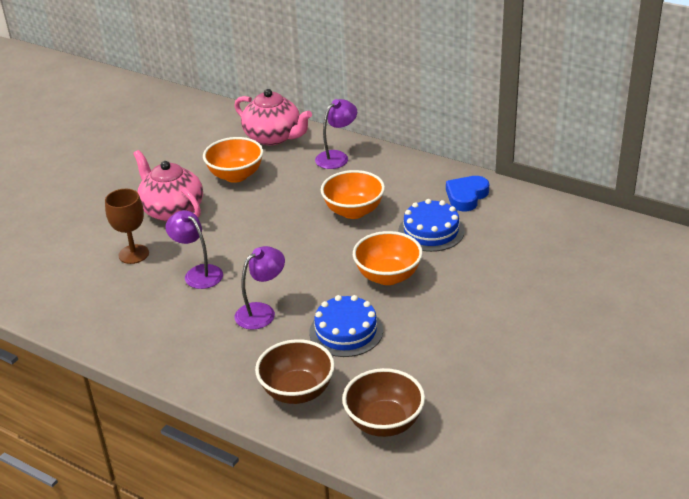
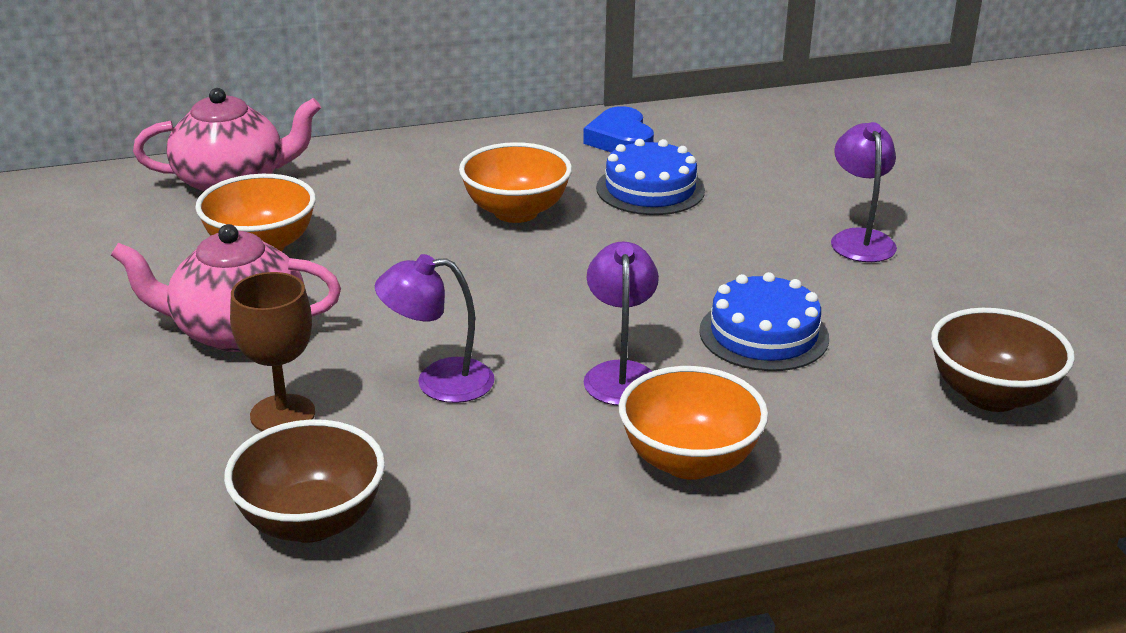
camera: 50 degrees left, 5 degrees down
(297, 391) = (841, 428): brown bowl -> brown bowl (311, 521)
(337, 157) = (374, 167): purple lamp -> purple lamp (859, 239)
(388, 276) = (694, 255): orange bowl -> orange bowl (689, 461)

